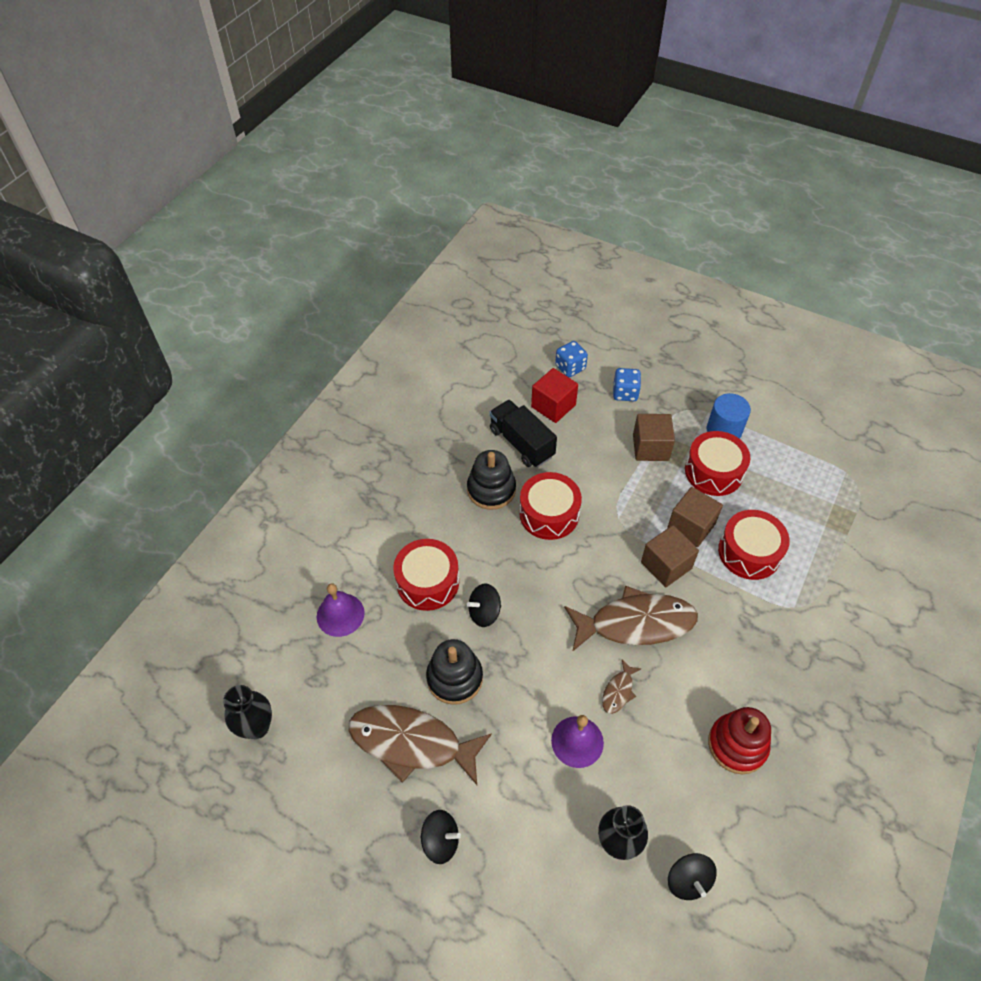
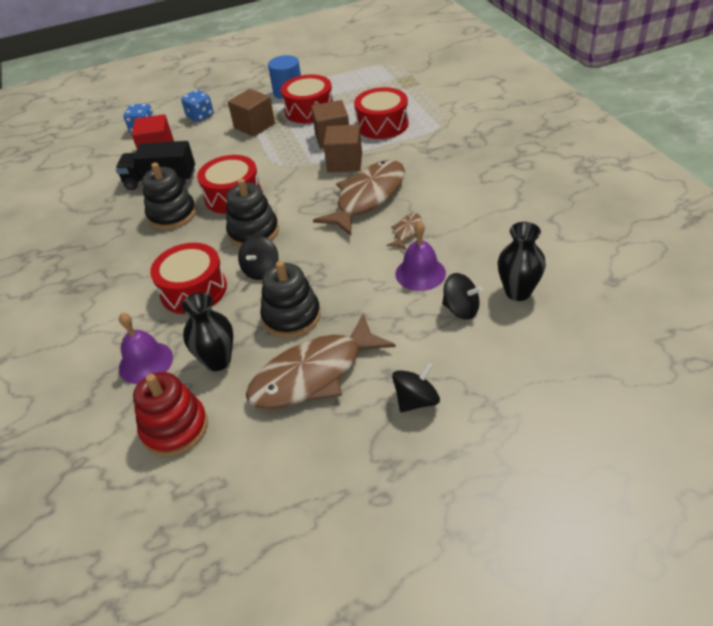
camera: 45 degrees left, 10 degrees down
(257, 727) = (168, 487): black vase -> black vase (218, 361)
(521, 568) = (253, 232): none -> black stacking toy
(618, 691) = (406, 232): brown fish -> brown fish turned 135 degrees counterclockwise
(688, 880) = (578, 270): black spinning top -> black spinning top (461, 309)
(737, 745) = (505, 197): red stacking toy -> red stacking toy (175, 428)

